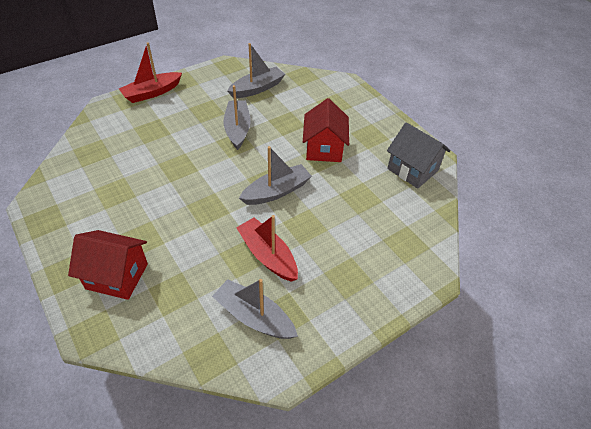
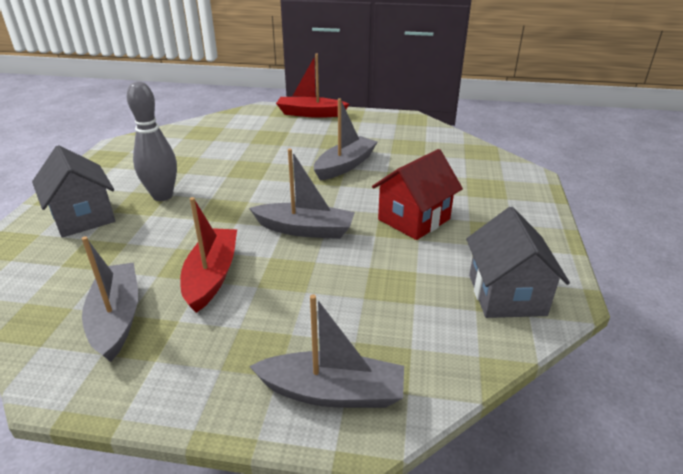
camera: 45 degrees right, 15 degrees down
(117, 276) = (83, 217): red house -> grey house
(149, 224) = (162, 196): none -> grey bowling pin
(257, 88) = (413, 144): grey boat -> grey boat (332, 392)

